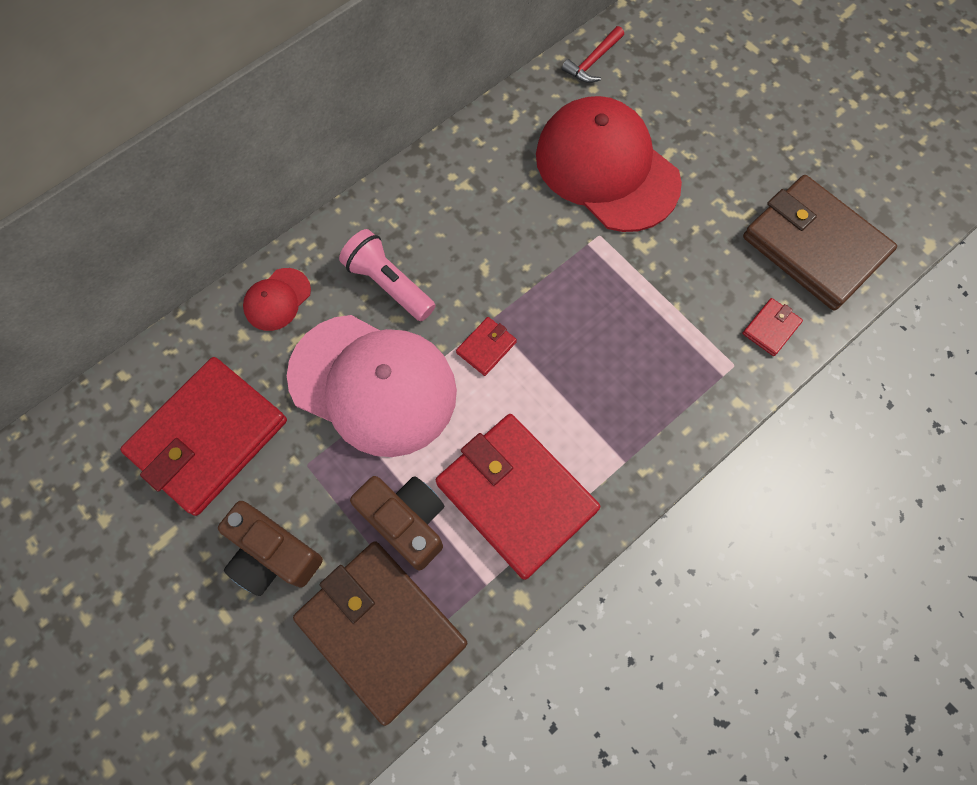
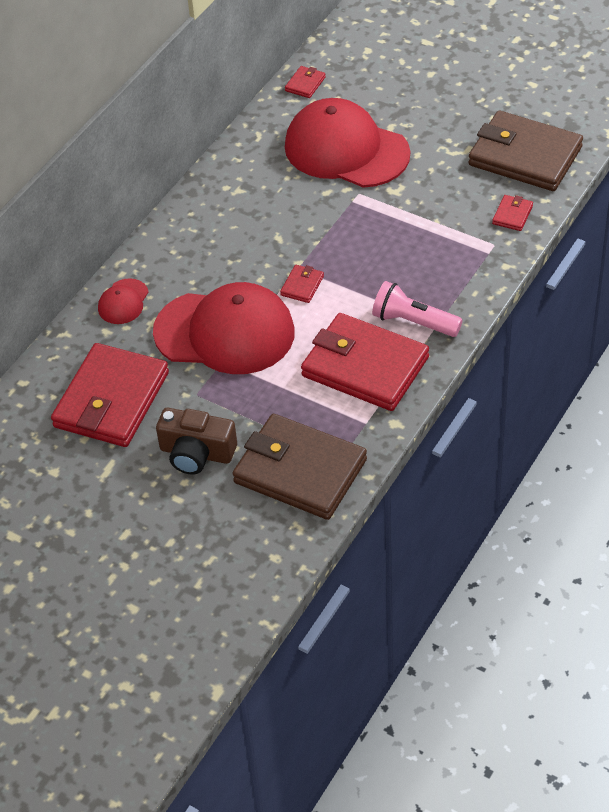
camera: 15 degrees left, 20 degrees down
(373, 385) = (225, 332): pink cap -> red cap
(388, 284) = (207, 268): pink flashlight -> pink flashlight (413, 322)
(406, 521) = (288, 405): brown camera -> none
(593, 62) = (305, 84): red hammer -> red wallet

